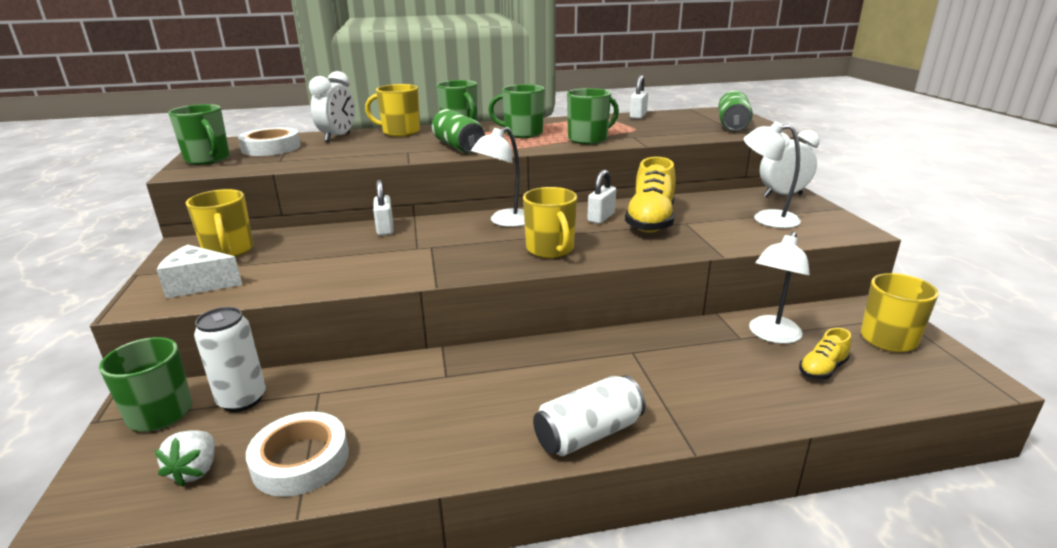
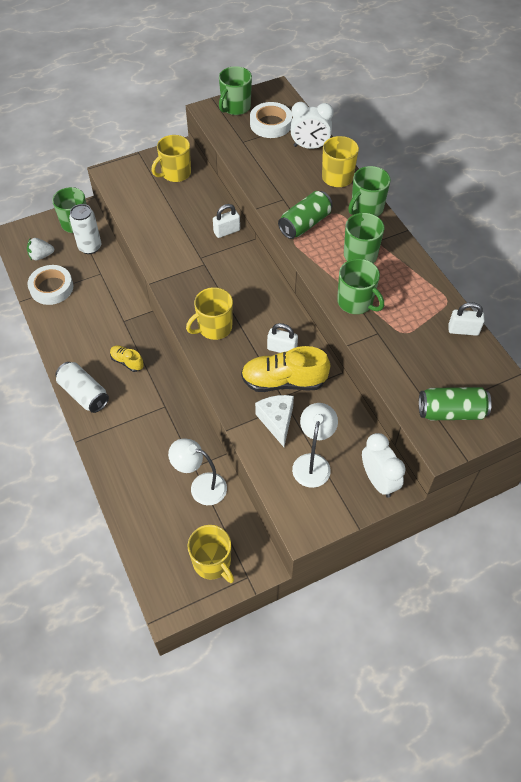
camera: 75 degrees right, 30 degrees up
(199, 284) = (132, 183): white cheese -> white cheese (277, 421)
(504, 221) = (257, 292): white lamp -> none
(822, 369) = (164, 512): yellow shoe -> yellow shoe (127, 362)

